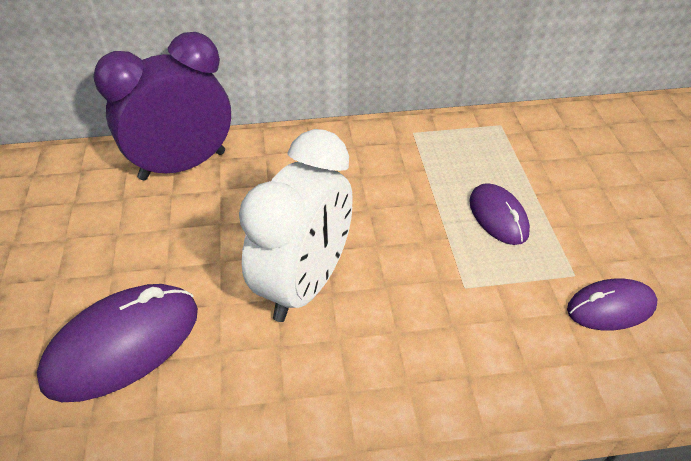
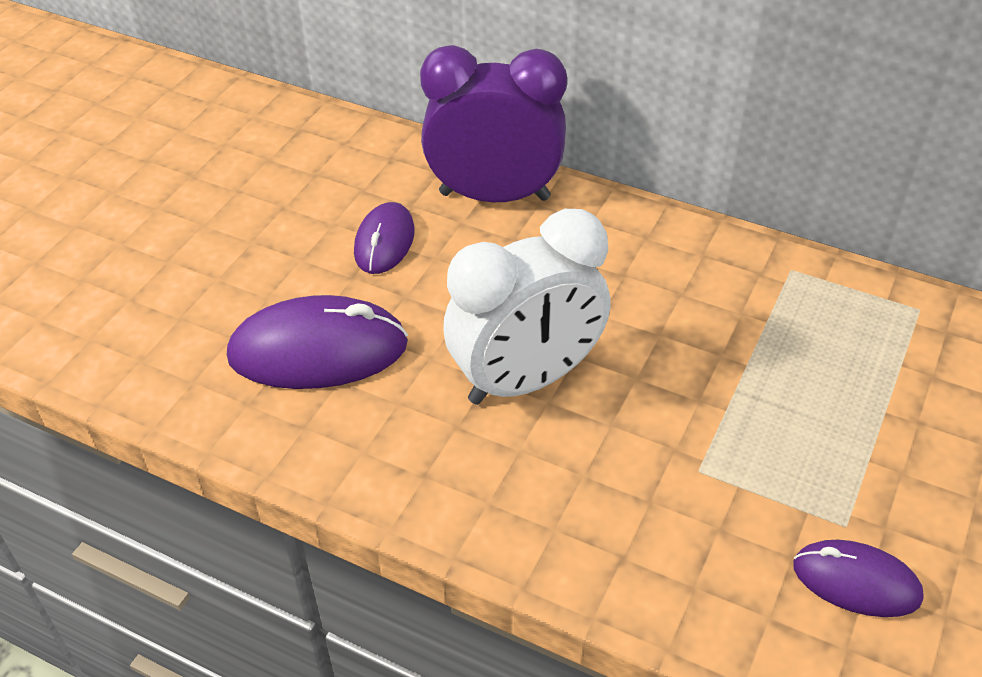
camera: 35 degrees right, 0 degrees up
(498, 216) = (810, 416): purple mouse -> purple mouse (384, 242)

